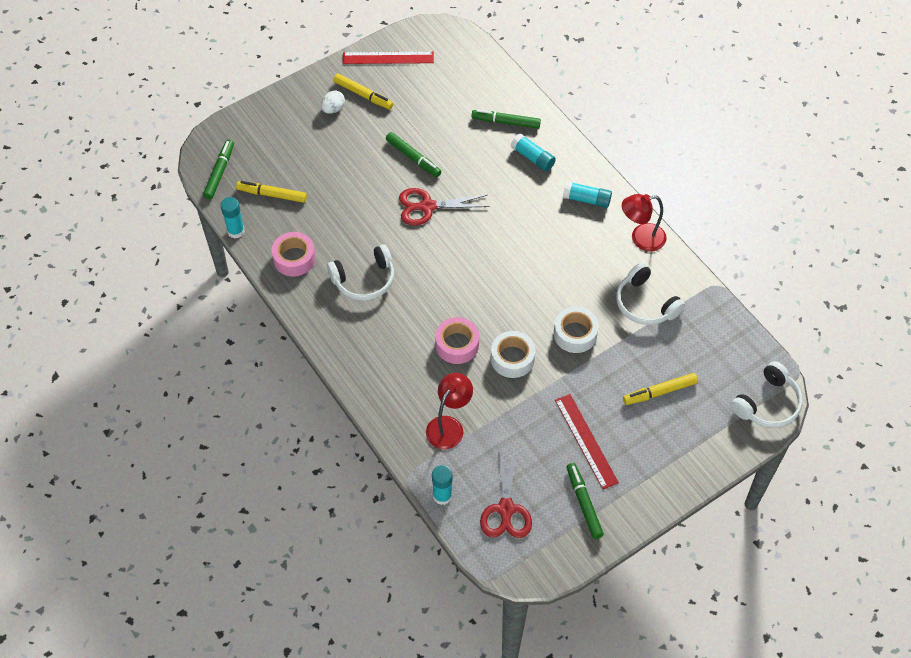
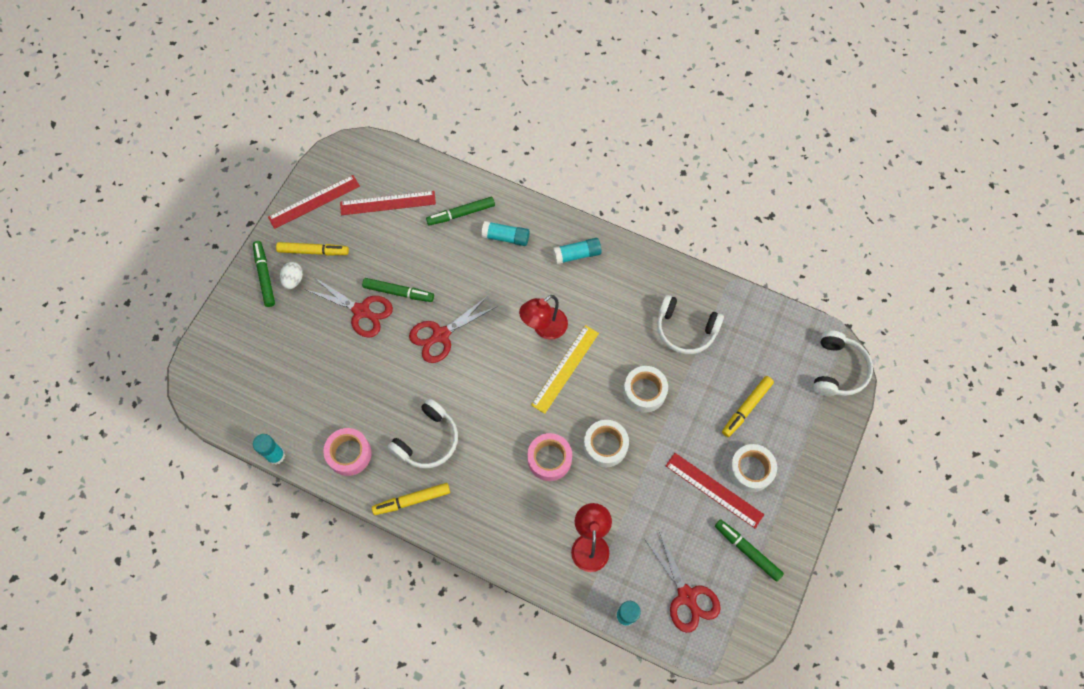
camera: 30 degrees left, 10 degrees up
(219, 172) = (222, 402): green marker -> green marker (264, 276)
(272, 195) = (288, 399): yellow marker -> yellow marker (412, 500)
(373, 158) = (362, 311): none -> red scissors
(448, 86) = (388, 203): none -> red ruler
(517, 283) = (565, 369): none -> yellow ruler
(630, 442) = (750, 470): none -> white tape
(641, 238) = (645, 268): red lamp -> red lamp (544, 328)

